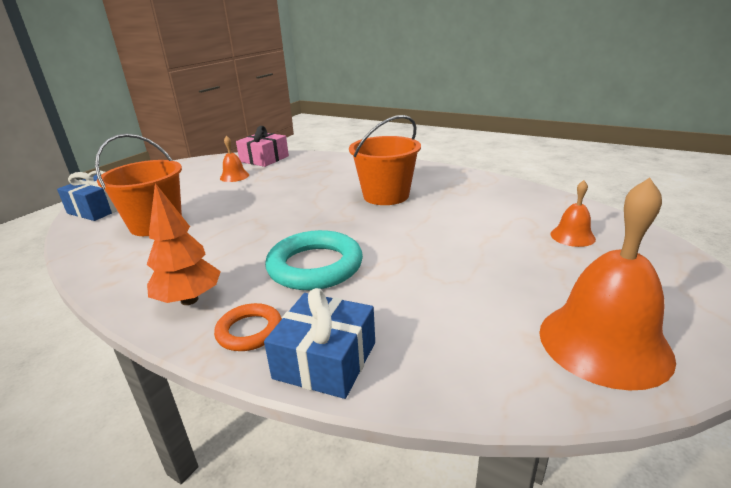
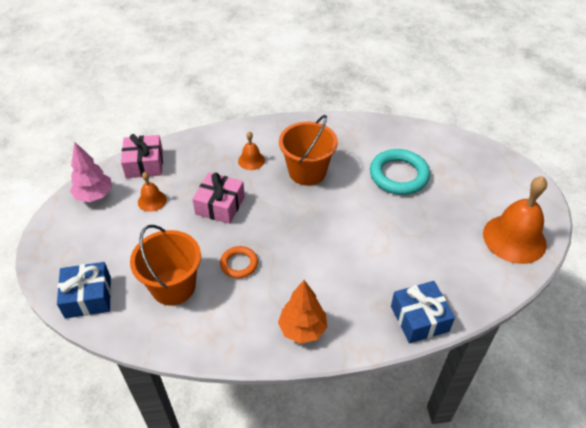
camera: 40 degrees left, 20 degrees up
(205, 164) = (94, 196): none -> pink tree
(249, 331) = (364, 326): orange ring -> orange ring (239, 264)
(276, 193) = (220, 205): none -> pink gift
(315, 266) = (341, 262): turquoise ring -> turquoise ring (399, 175)
(572, 236) = (449, 164): orange bell -> orange bell (251, 160)

